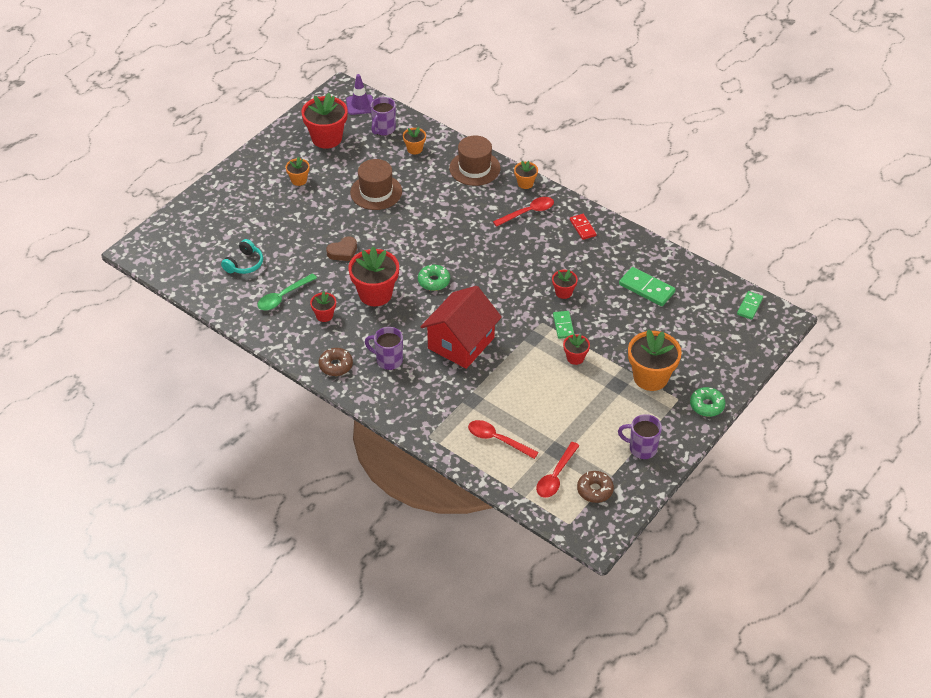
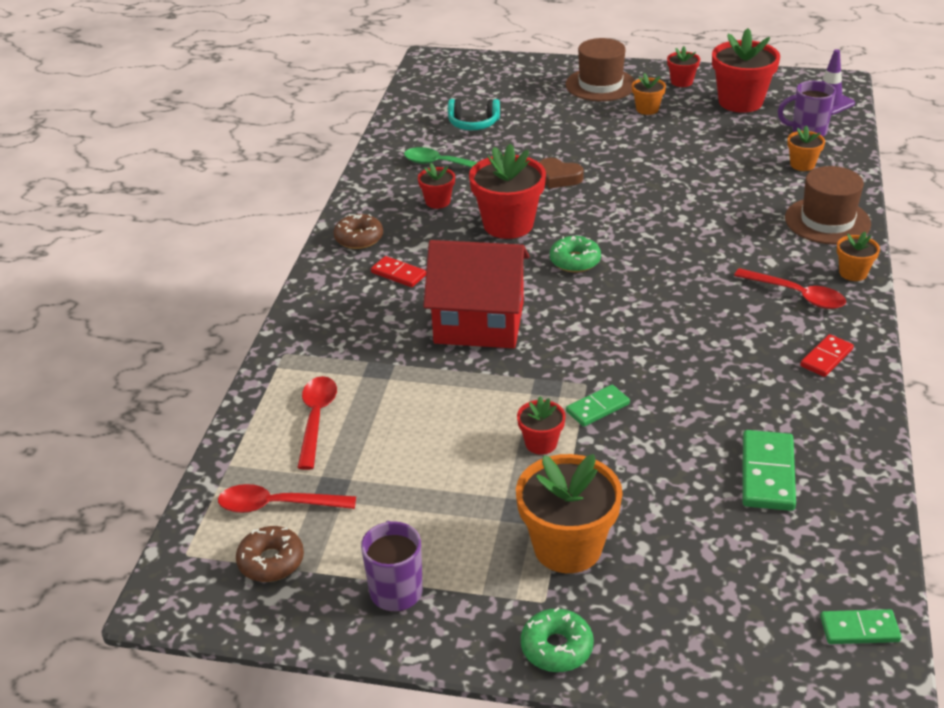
camera: 65 degrees right, 10 degrees down
(376, 192) = (689, 164): brown hat -> brown hat (600, 85)
(388, 360) = (398, 274): purple mug -> red domino
(563, 292) = (668, 385): red flower pot -> red flower pot (681, 82)

